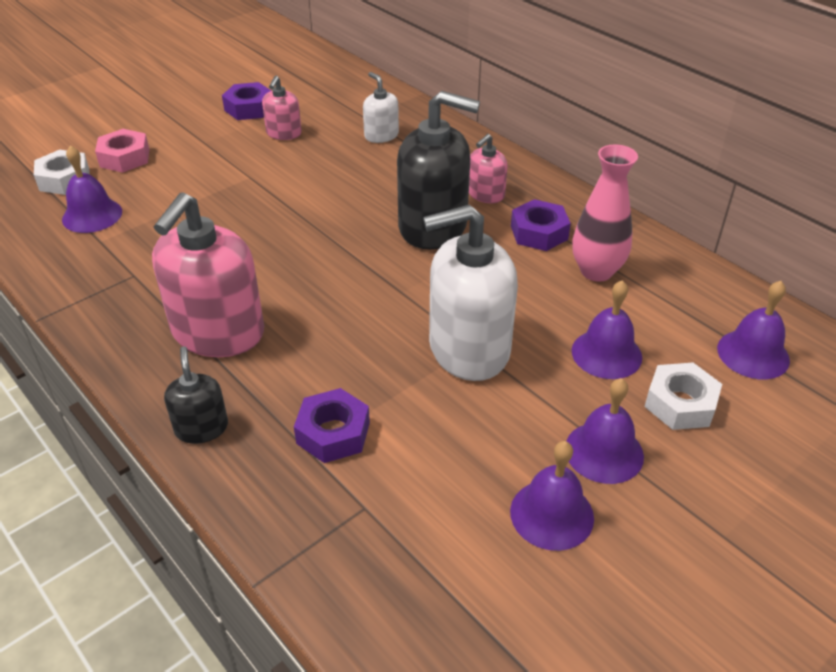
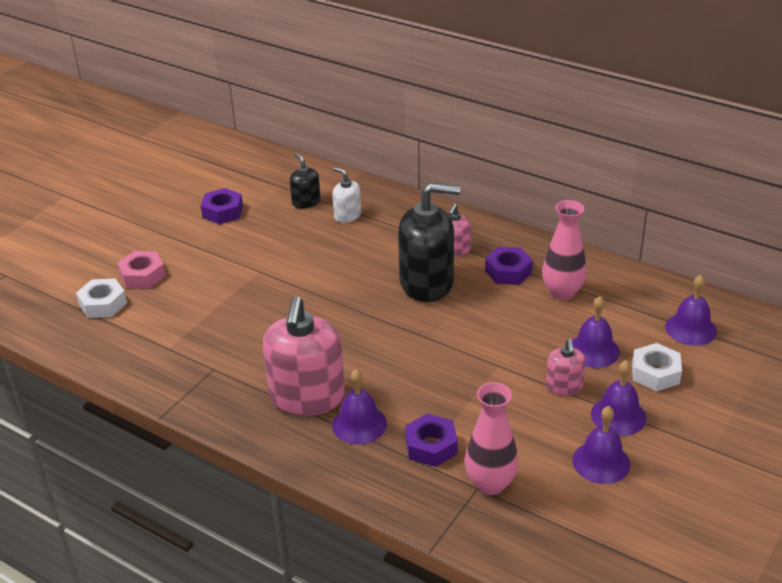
camera: 15 degrees left, 5 degrees down
(92, 215) = (147, 329): purple bell -> purple bell (359, 424)
(201, 428) = (335, 464): black soap dispenser -> black soap dispenser (306, 202)
(284, 133) = (265, 228): pink soap dispenser -> pink soap dispenser (564, 386)
(384, 506) = (490, 484): none -> pink vase
(468, 349) = (497, 368): white soap dispenser -> none

